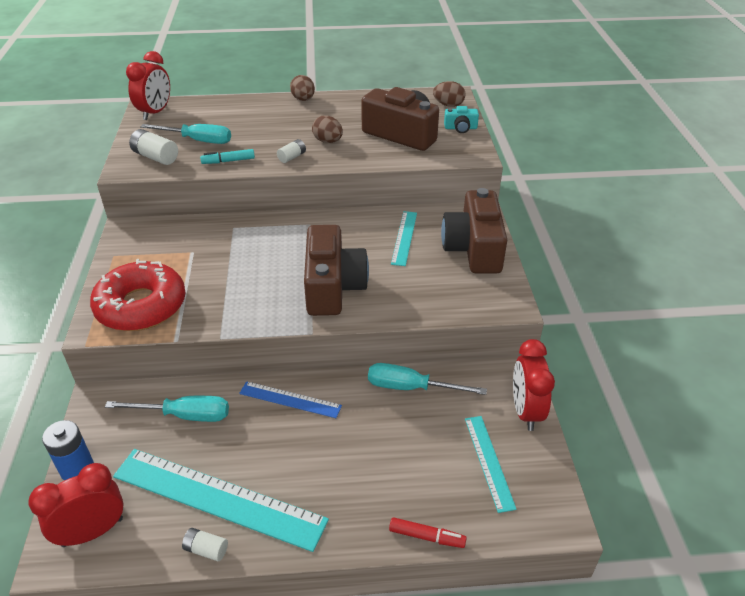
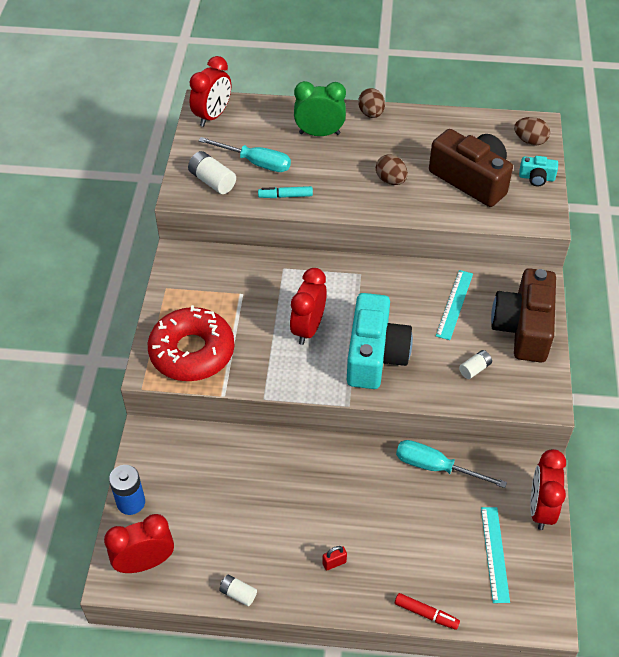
camera: 10 degrees right, 10 degrees up
(184, 415) = (224, 464): turquoise screwdriver -> none
(218, 497) = (251, 549): turquoise ruler -> none
(257, 116) = (319, 133): none -> green clock
(262, 272) = (308, 328): none -> red clock
(290, 399) = (321, 462): blue ruler -> none
(292, 157) = (351, 198): white battery -> white battery (474, 369)
(315, 498) = (334, 563): none -> red padlock
(333, 287) = (375, 355): brown camera -> turquoise camera

